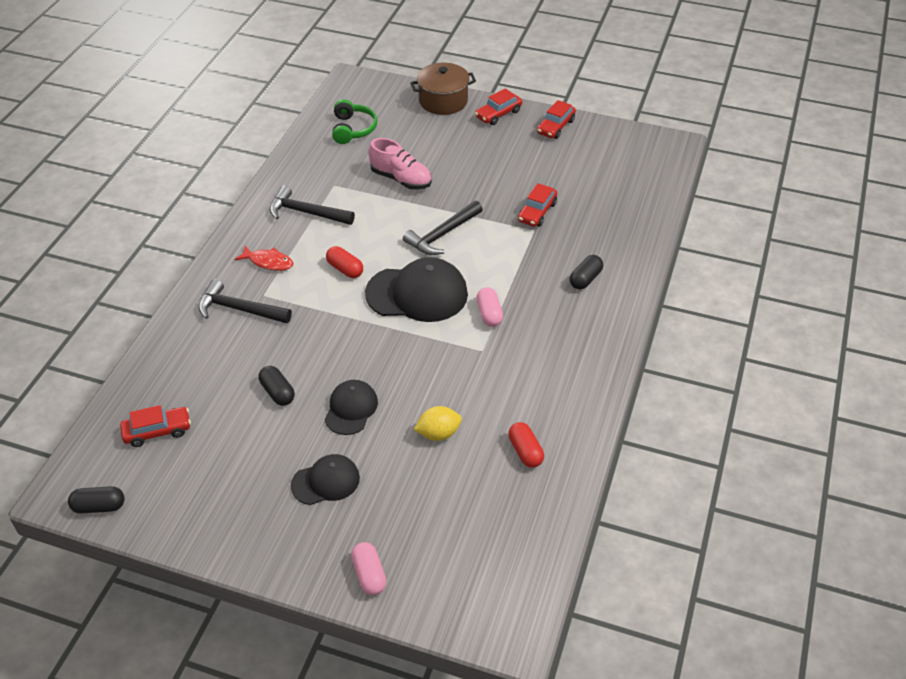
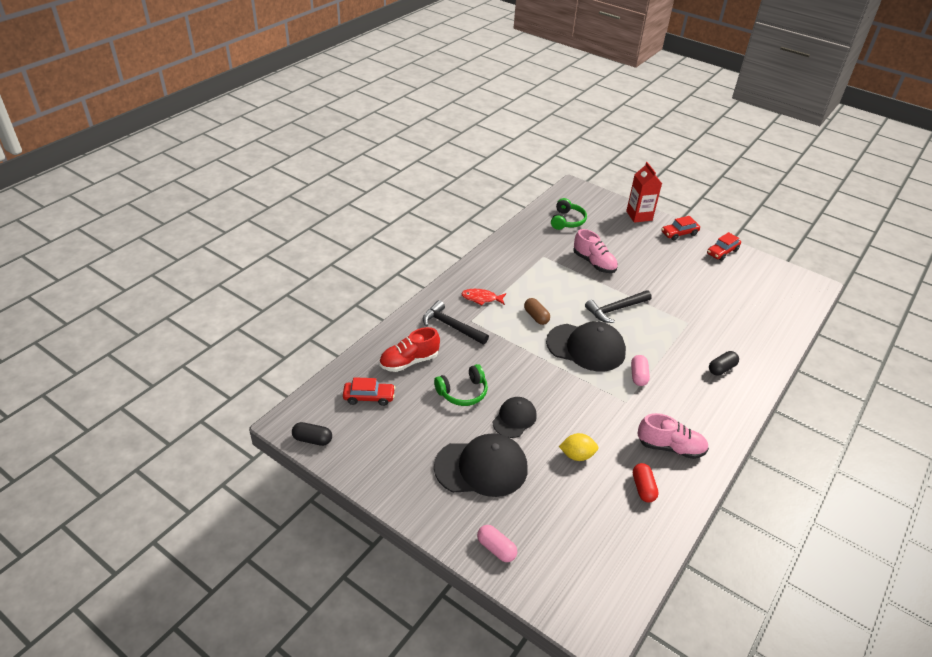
camera: 15 degrees right, 5 degrees down
(197, 370) = (409, 361): none -> red shoe
(268, 262) = (481, 298): red fish -> red fish turned 150 degrees clockwise
(277, 392) = (463, 392): black capsule -> green headphones
(306, 212) = (518, 270): black hammer -> none
(326, 481) = (481, 467): black cap -> black cap, size x1.72
(345, 269) = (536, 317): red capsule -> brown capsule
(369, 575) = (496, 548): pink capsule -> pink capsule turned 45 degrees counterclockwise
(443, 101) = (639, 216): brown pot -> red carton
(537, 212) = (693, 310): red car -> none
(546, 393) = (670, 447): none -> pink shoe

